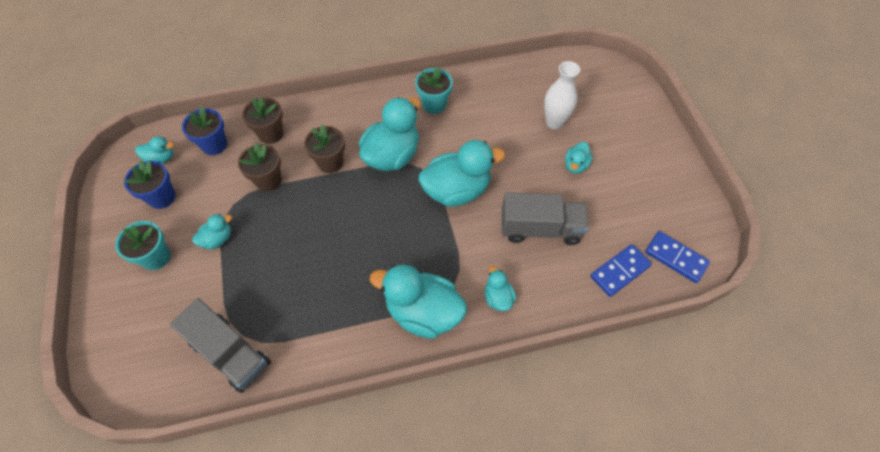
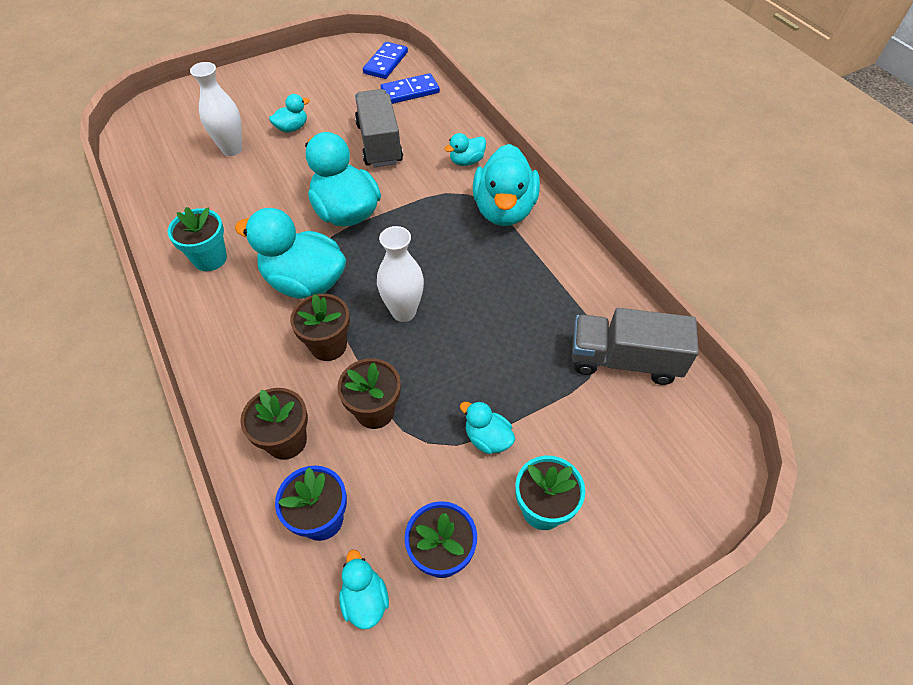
camera: 105 degrees left, 5 degrees down
(230, 353) = (624, 360): grey truck -> grey truck turned 105 degrees counterclockwise
(340, 211) = (403, 312): none -> white vase
(575, 165) = (292, 128): turquoise duck -> turquoise duck turned 45 degrees counterclockwise
(619, 271) = (410, 91): blue domino -> blue domino turned 60 degrees counterclockwise

